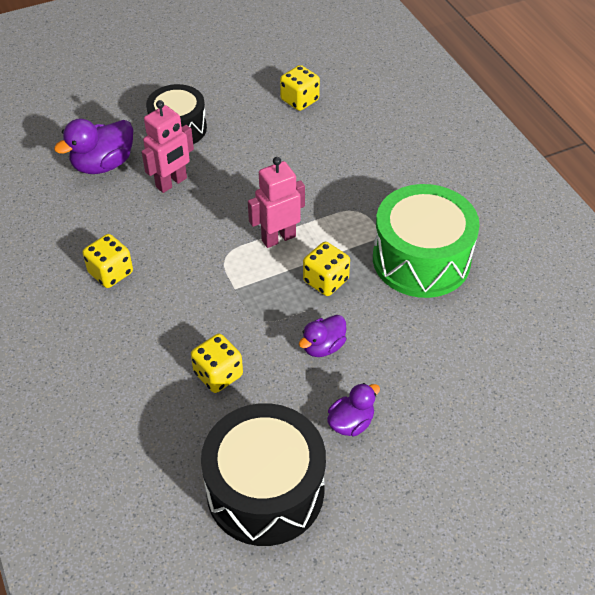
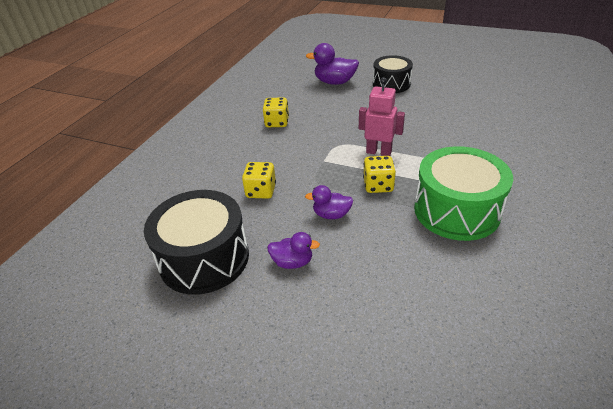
camera: 50 degrees right, 10 degrees down
(171, 183) = (356, 103): pink robot -> none
(299, 100) = (479, 100): yellow dice -> none

